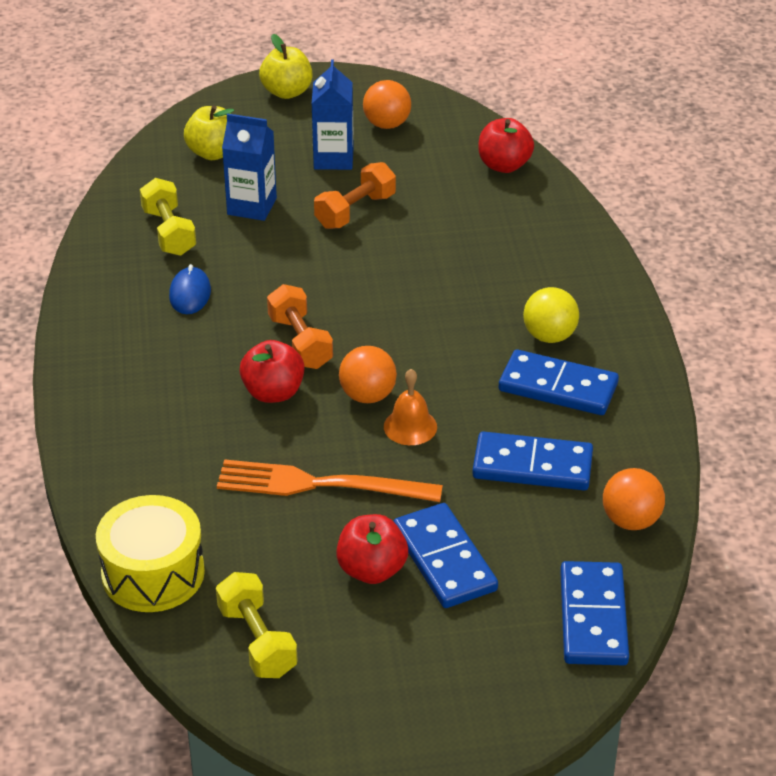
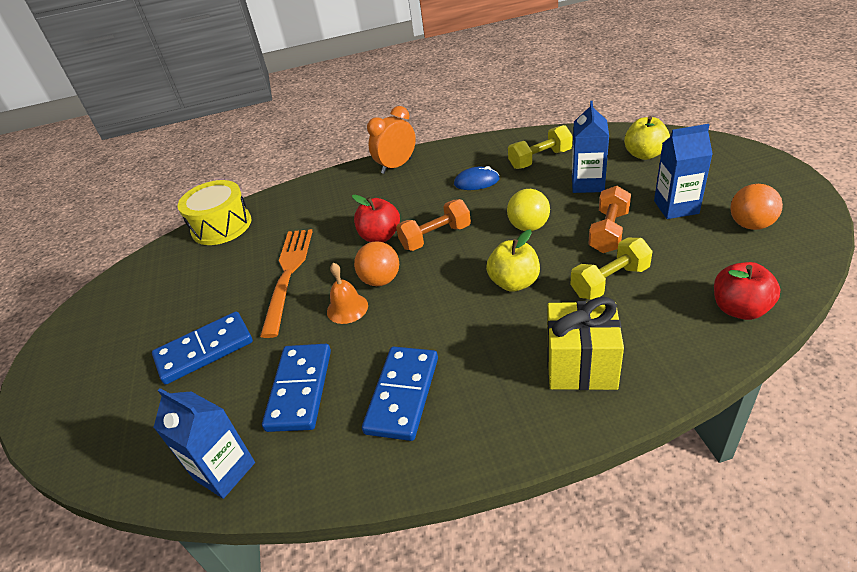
camera: 90 degrees right, 0 degrees up
(94, 367) = (396, 166): none -> orange clock
(257, 641) = (157, 276): yellow dumbbell -> yellow dumbbell (610, 281)
(287, 92) = (754, 167): yellow apple -> yellow apple (514, 282)
(355, 211) = (608, 232): orange dumbbell -> orange dumbbell turned 75 degrees clockwise
(372, 570) = (203, 314): red apple -> none
(549, 268) = (581, 366): none -> yellow gift
(549, 336) = (475, 379): yellow ball -> yellow ball (528, 227)
(593, 617) = (120, 453): blue domino -> none
(631, 520) = (224, 471): orange ball -> blue carton

